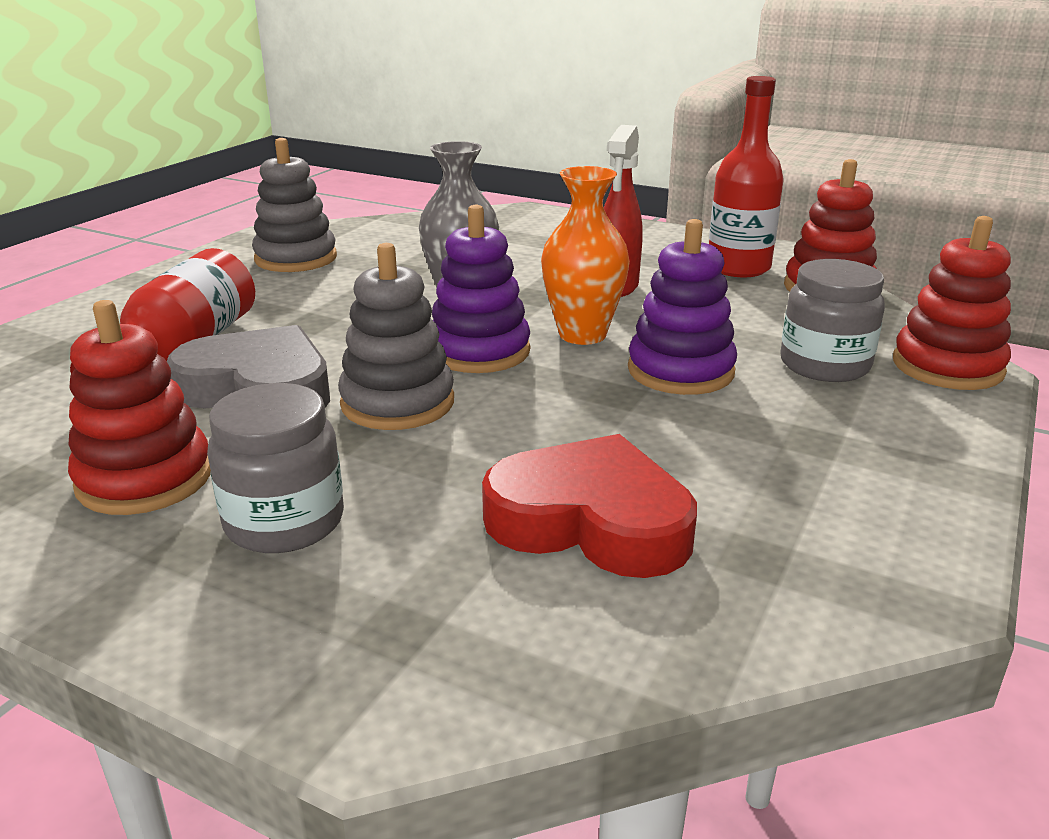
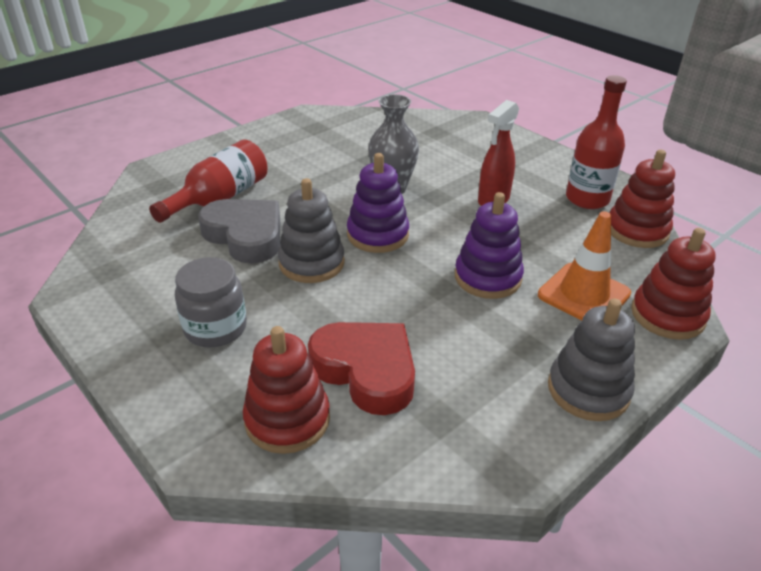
camera: 20 degrees right, 10 degrees up
(145, 478) = (164, 283): red stacking toy -> red stacking toy (287, 419)
(296, 258) = (313, 137): grey stacking toy -> grey stacking toy (588, 390)
(582, 334) = (446, 235): orange vase -> none
(824, 365) = (583, 294): grey jar -> orange traffic cone

